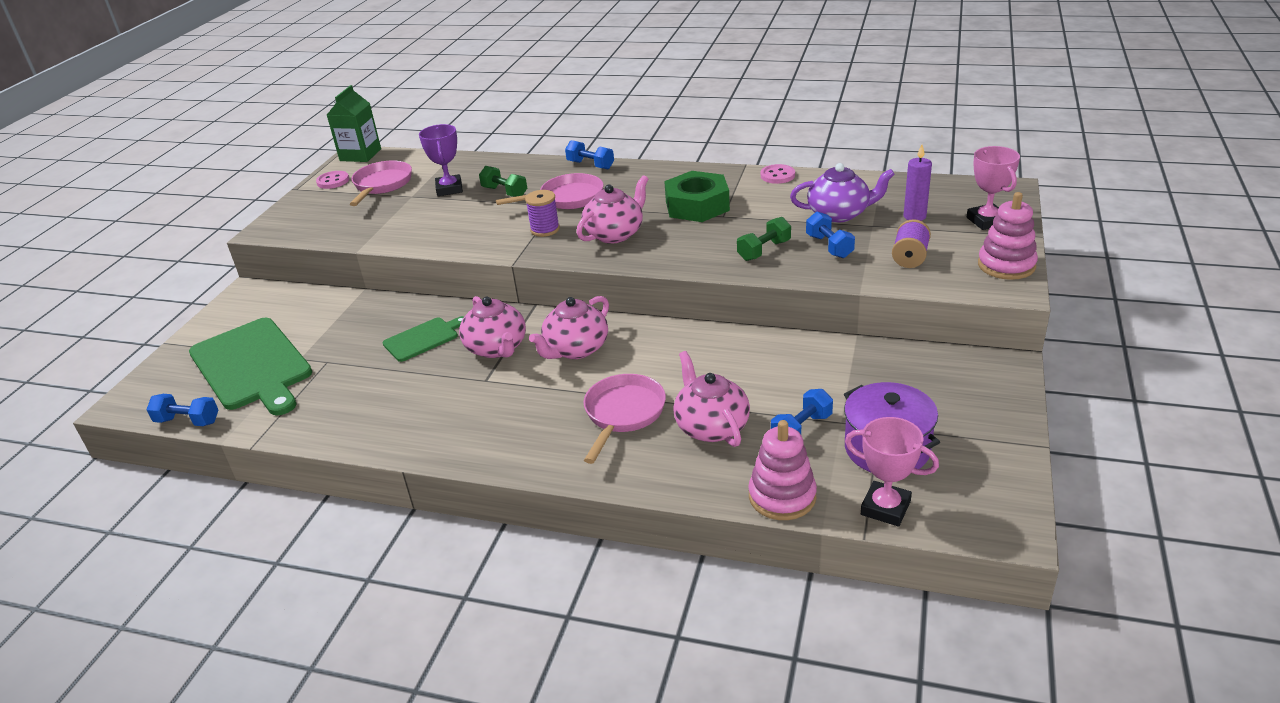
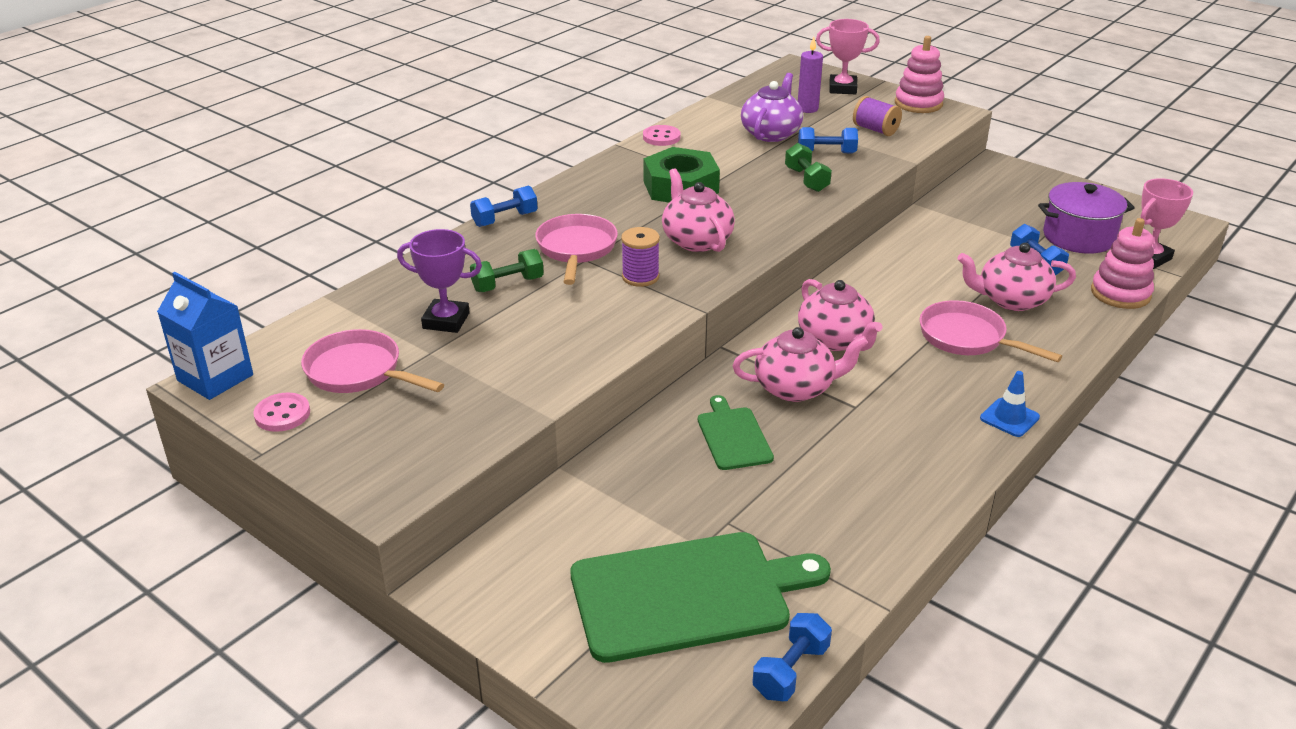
camera: 70 degrees left, 0 degrees up
(360, 155) = (215, 378): green carton -> blue carton
(507, 460) = (1009, 418): none -> blue traffic cone

